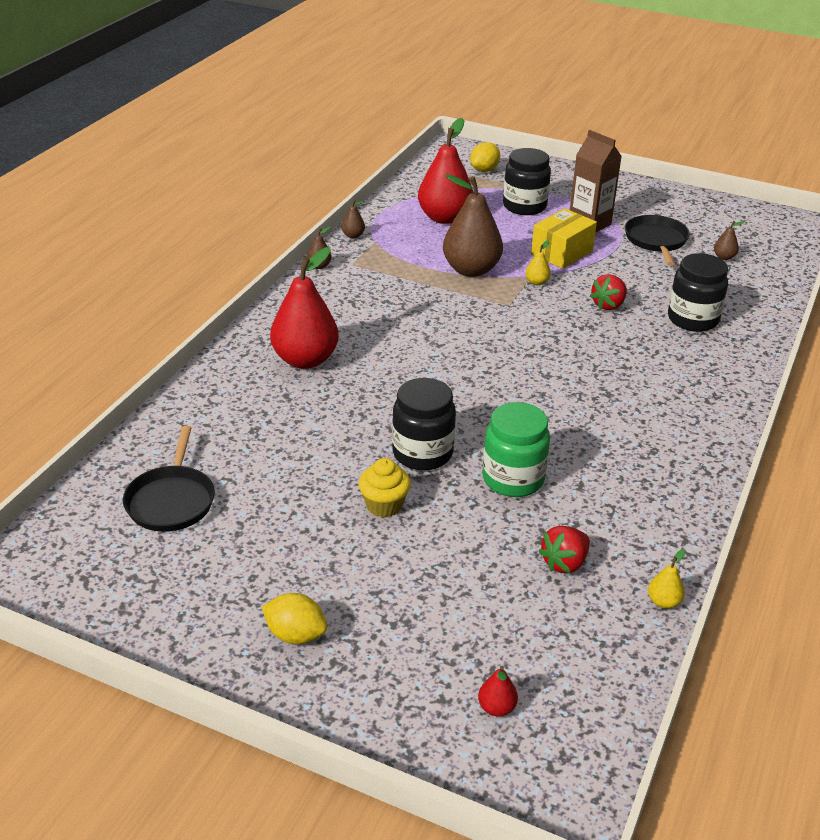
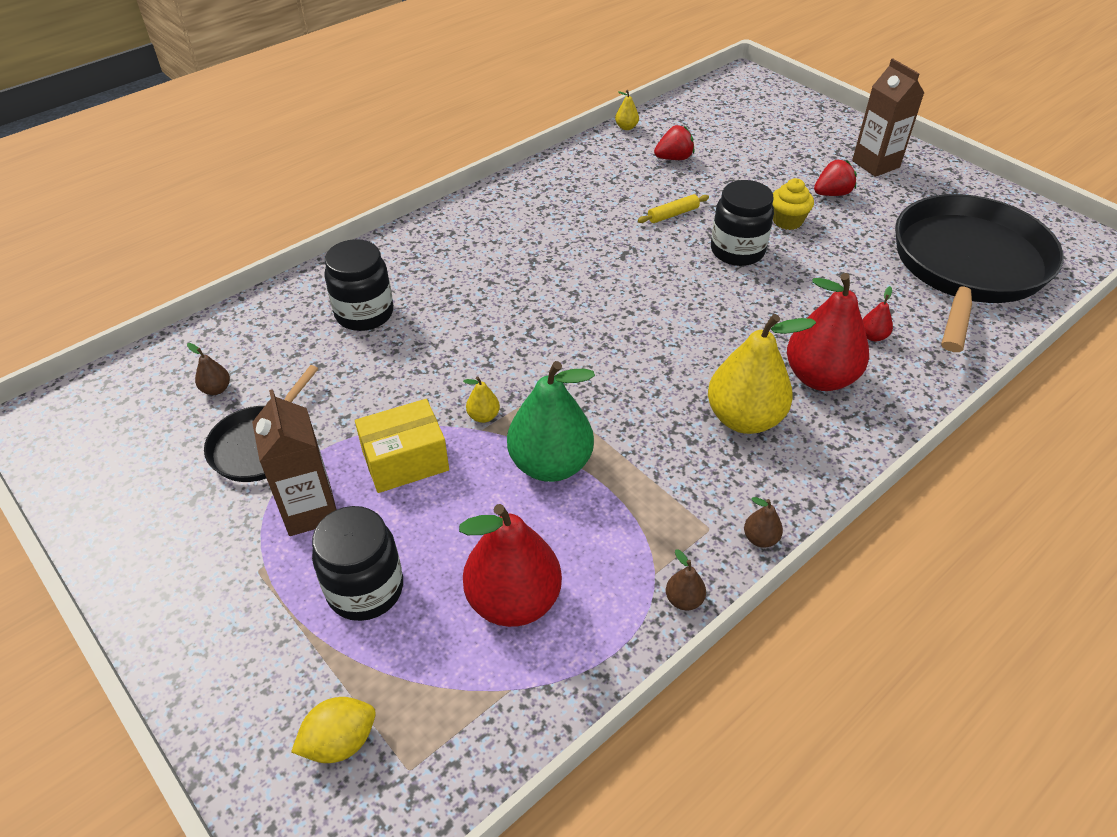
camera: 155 degrees left, 10 degrees up
(171, 501) = (968, 266): black pan -> black pan, size x2.05
(295, 635) = (875, 164): yellow lemon -> brown carton
(355, 321) = (744, 418): none -> yellow pear
(471, 270) = (550, 464): brown pear -> green pear
(496, 708) = (763, 110): red pear -> red pear (872, 336)
(513, 479) = (673, 214): green jar -> yellow rolling pin
(608, 305) = (432, 357): red strawberry -> red strawberry (832, 194)

